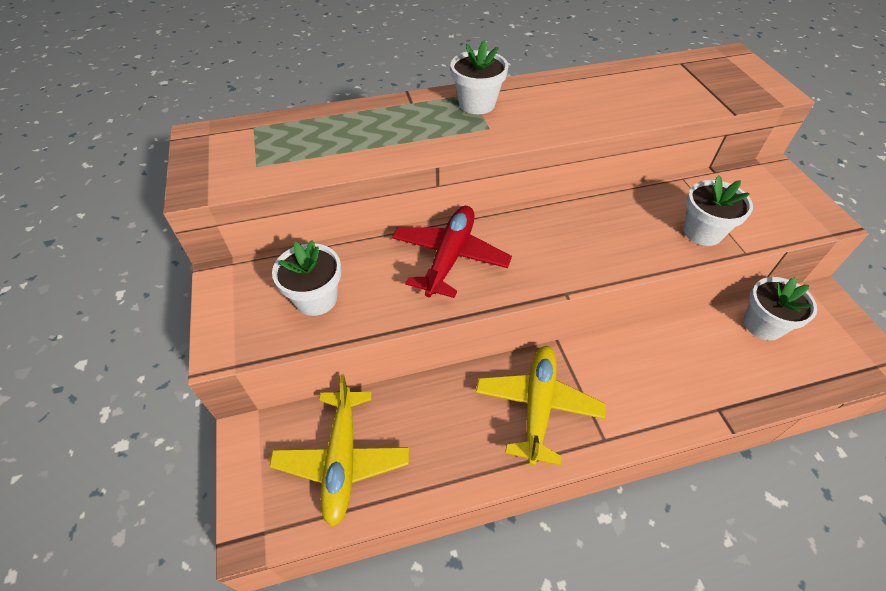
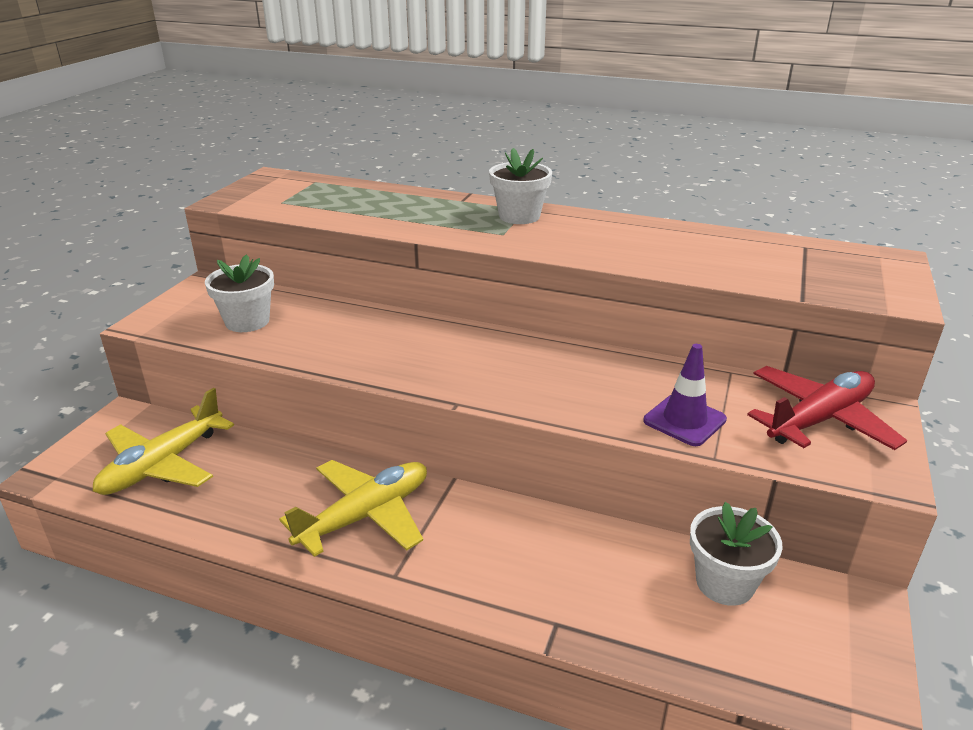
camera: 35 degrees right, 20 degrees down
(450, 257) = (389, 338): red plane -> red plane (819, 420)
(702, 232) = (684, 420): white flower pot -> purple traffic cone

